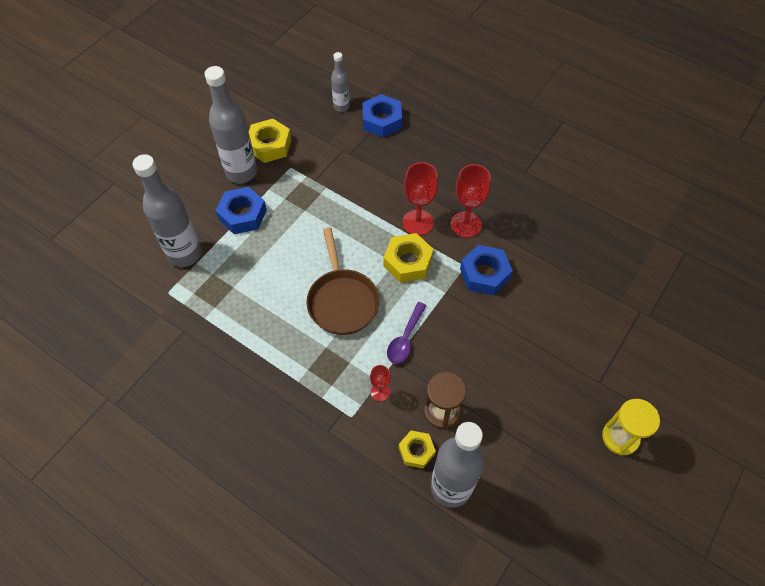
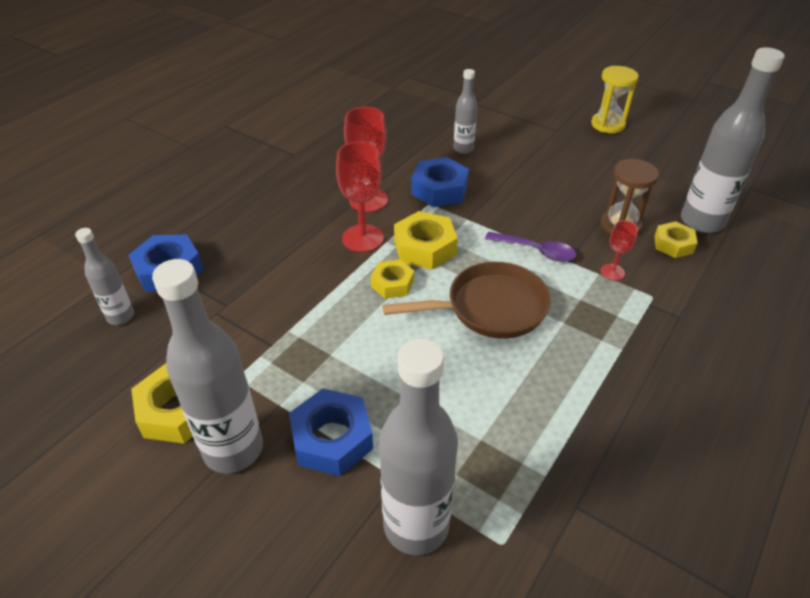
camera: 90 degrees left, 15 degrees down
(368, 242) = (392, 284): none -> yellow nut
(551, 295) = (463, 149): none -> grey bottle

